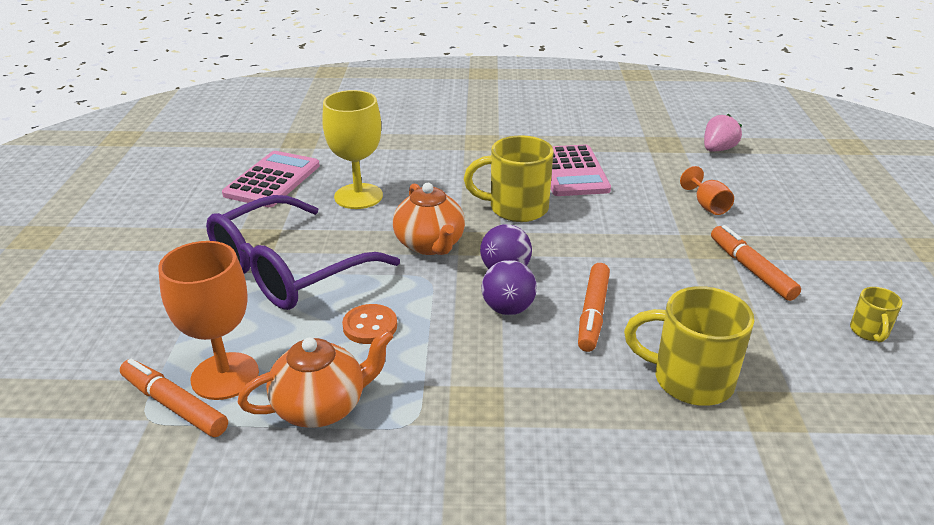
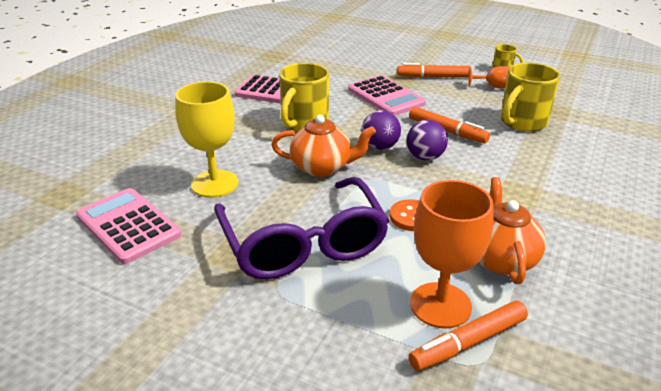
camera: 65 degrees left, 0 degrees up
(642, 245) = (385, 97): none -> pink calculator
(707, 205) = (359, 67): orange goblet -> orange goblet (493, 87)
(718, 149) = (299, 45): pink strawberry -> none

